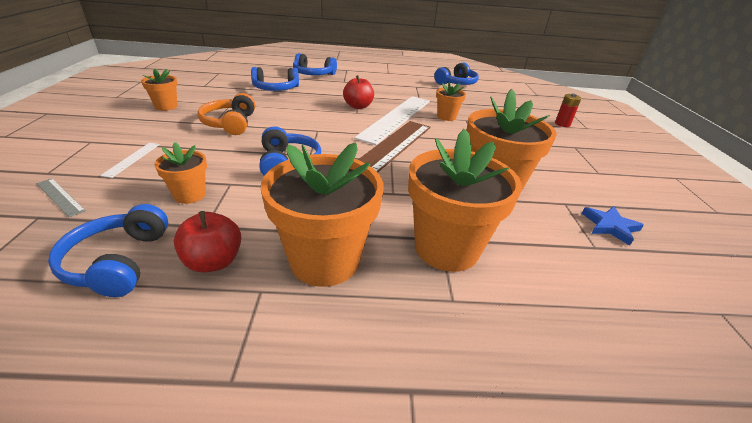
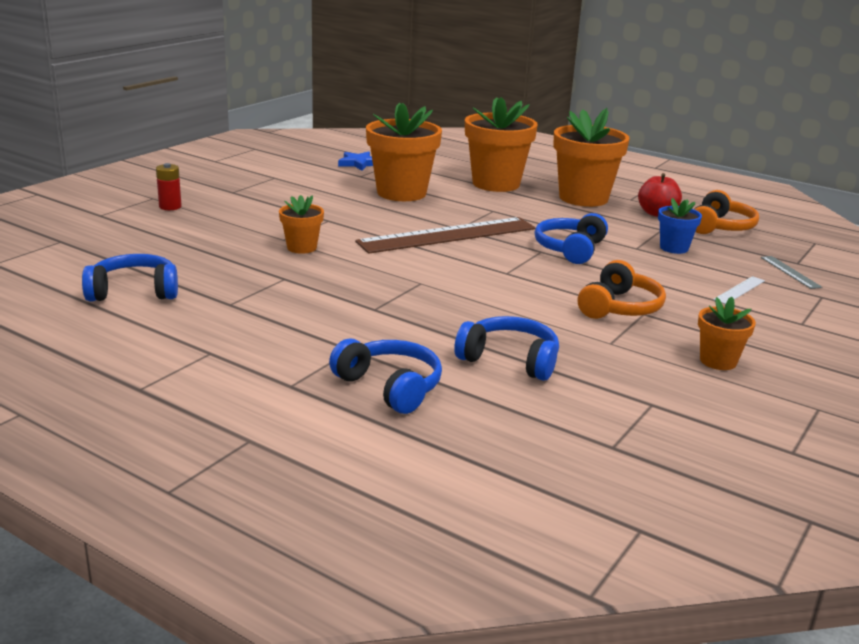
camera: 145 degrees left, 10 degrees down
(118, 262) = (720, 227): blue headphones -> orange headphones
(190, 195) = (674, 248): orange flower pot -> blue flower pot
(358, 106) = (404, 291): red apple -> none
(396, 118) = (376, 262): white ruler -> none

